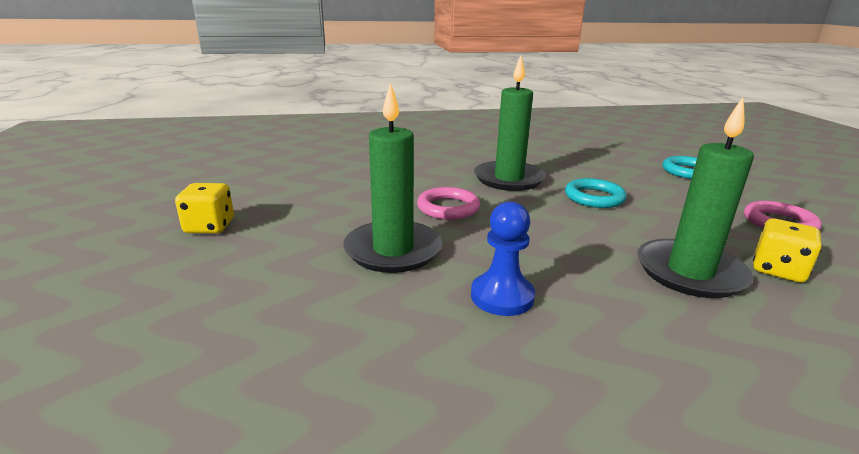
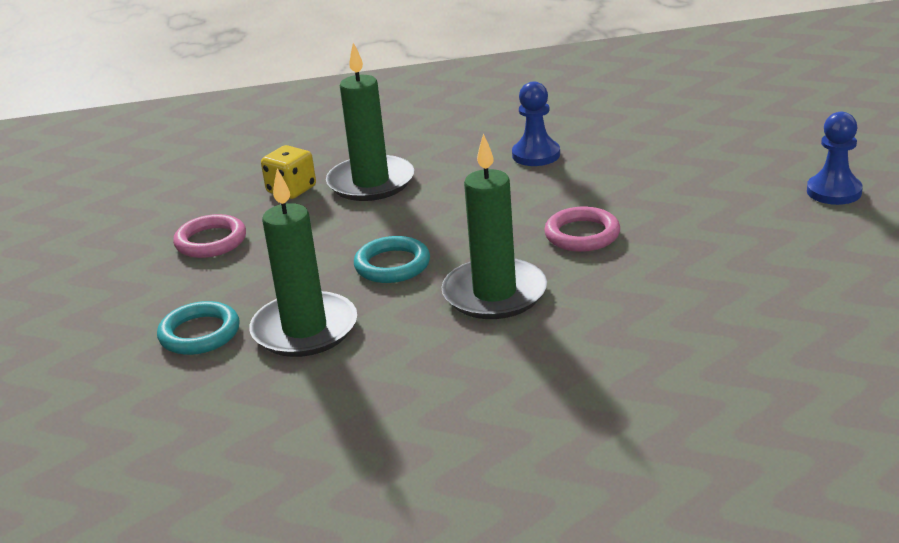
camera: 175 degrees left, 5 degrees up
(209, 227) = (834, 191): yellow dice -> blue pawn
(393, 250) = (631, 182): green candle -> green candle (305, 329)

